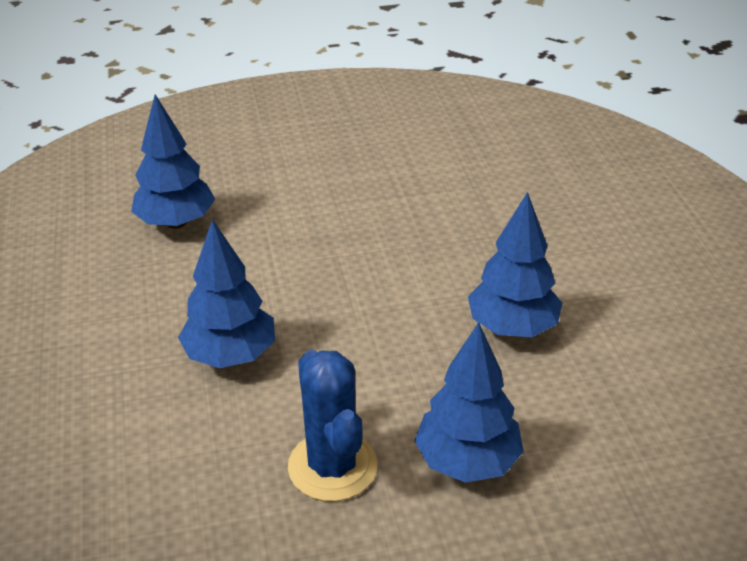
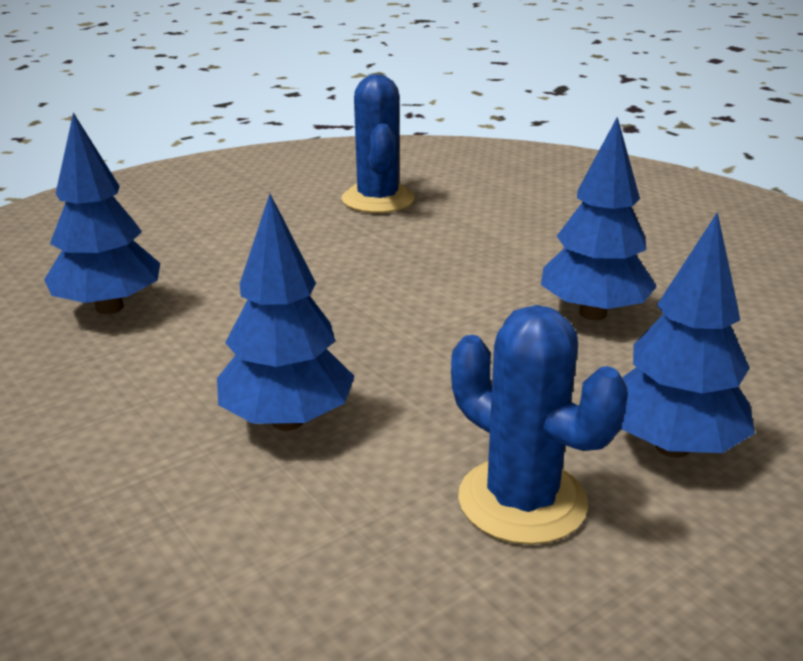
camera: 25 degrees left, 10 degrees down
(434, 159) = (378, 199): none -> blue cactus

